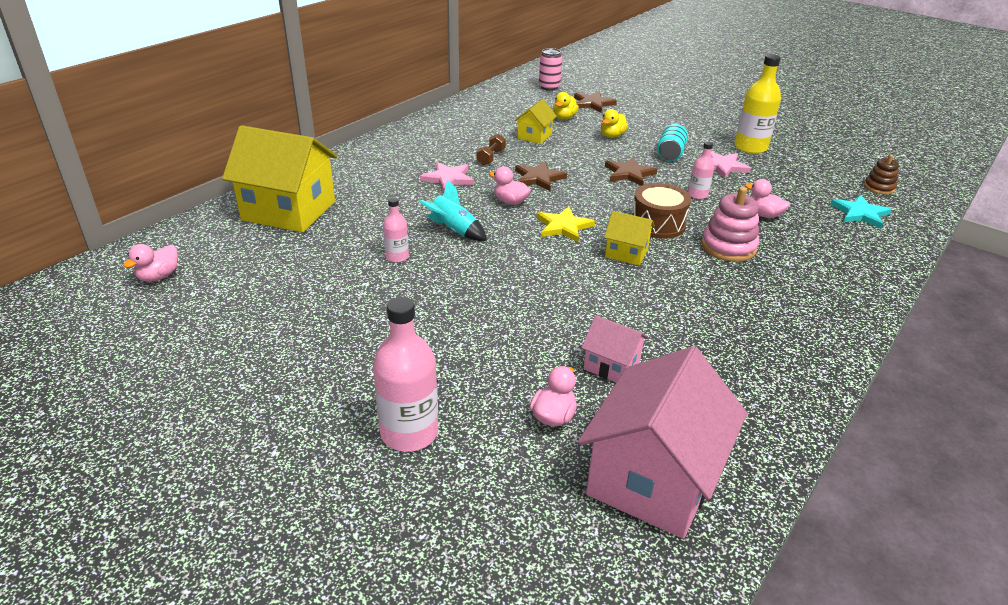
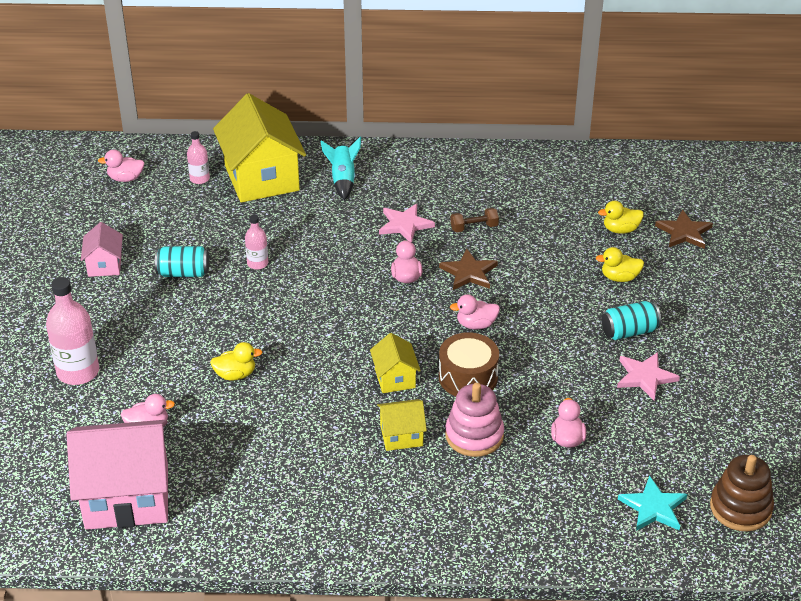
camera: 55 degrees right, 5 degrees up
(350, 300) = (183, 273): none -> turquoise can
(454, 231) = (325, 271): turquoise rocket -> turquoise rocket (343, 180)
(534, 136) = (552, 231): yellow house -> yellow house (401, 435)
(534, 329) = (235, 375): none -> yellow duck
(549, 87) = (685, 186): pink can -> none
(563, 226) = (399, 325): yellow star -> none
(601, 198) = (476, 324): none -> pink duck
(611, 365) = (228, 432): pink house -> pink house (104, 265)
(629, 173) = (547, 322): brown star -> none
(697, 195) = (557, 382): pink bottle -> pink bottle (199, 179)
(750, 147) = (721, 382): yellow bottle -> none
(879, 187) = (740, 508): brown stacking toy -> brown stacking toy, size x1.62

